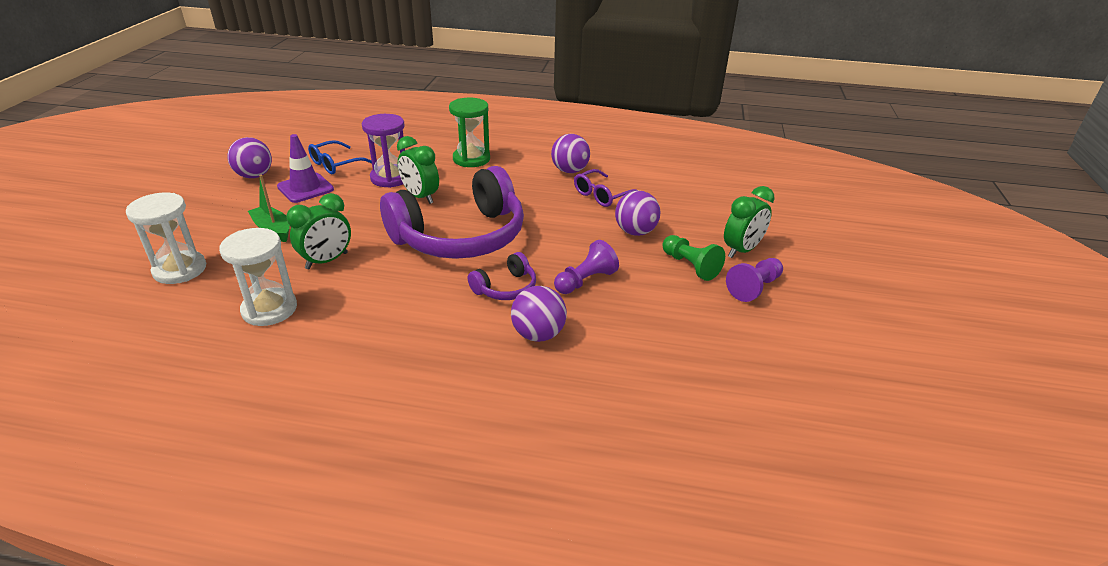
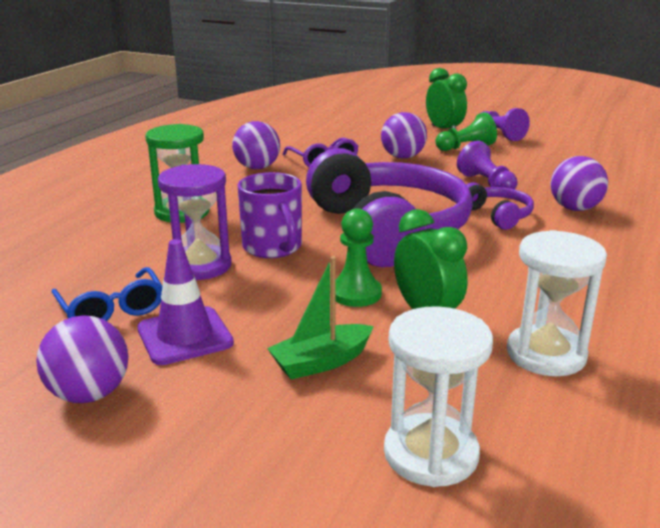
camera: 75 degrees left, 10 degrees down
(355, 233) = (355, 293): none -> green pawn
(420, 197) = (273, 248): green clock -> purple mug

